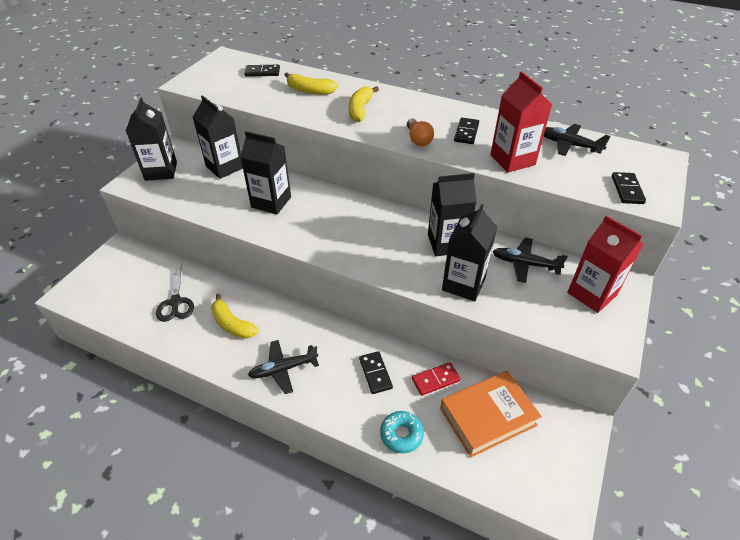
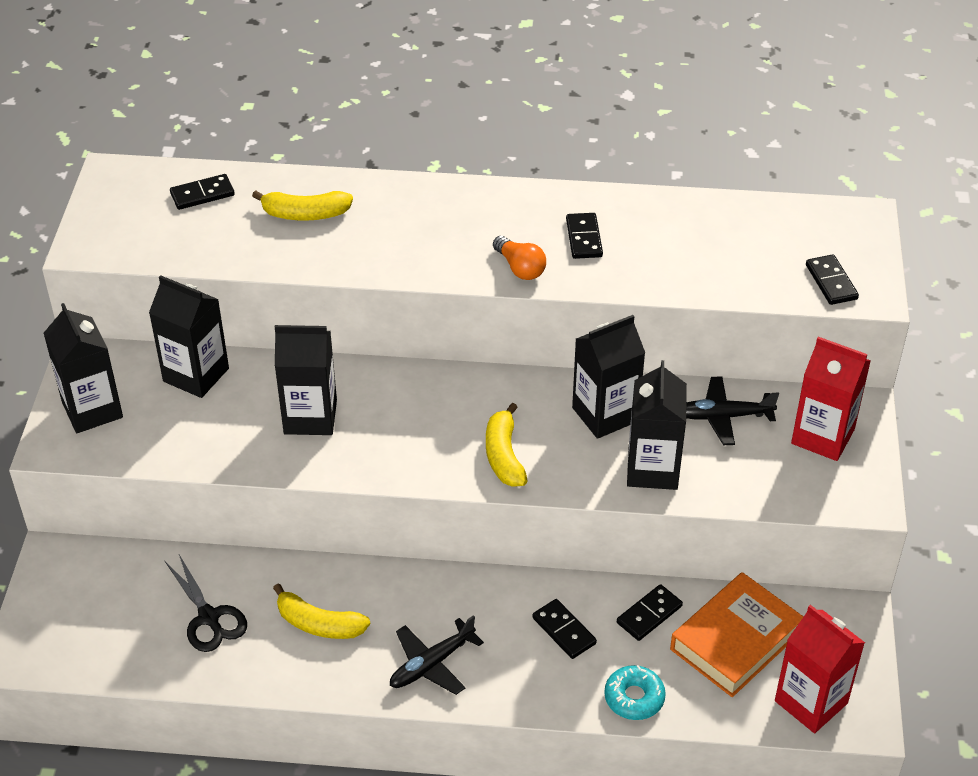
camera: 20 degrees left, 0 degrees up
(360, 109) = (406, 233): yellow banana -> yellow banana (504, 455)
(435, 380) = (649, 614): red domino -> black domino
(512, 160) = (666, 270): red carton -> red carton (811, 702)
(569, 145) = (735, 225): black plane -> none

